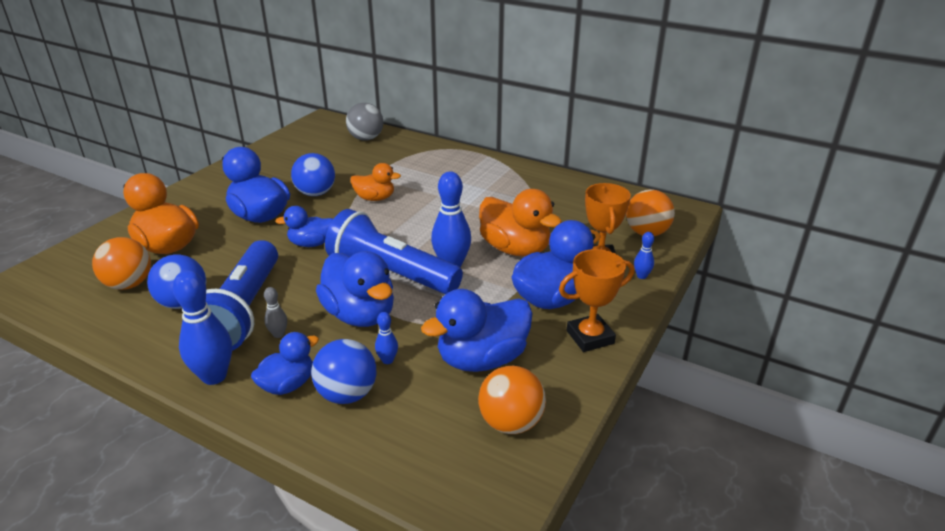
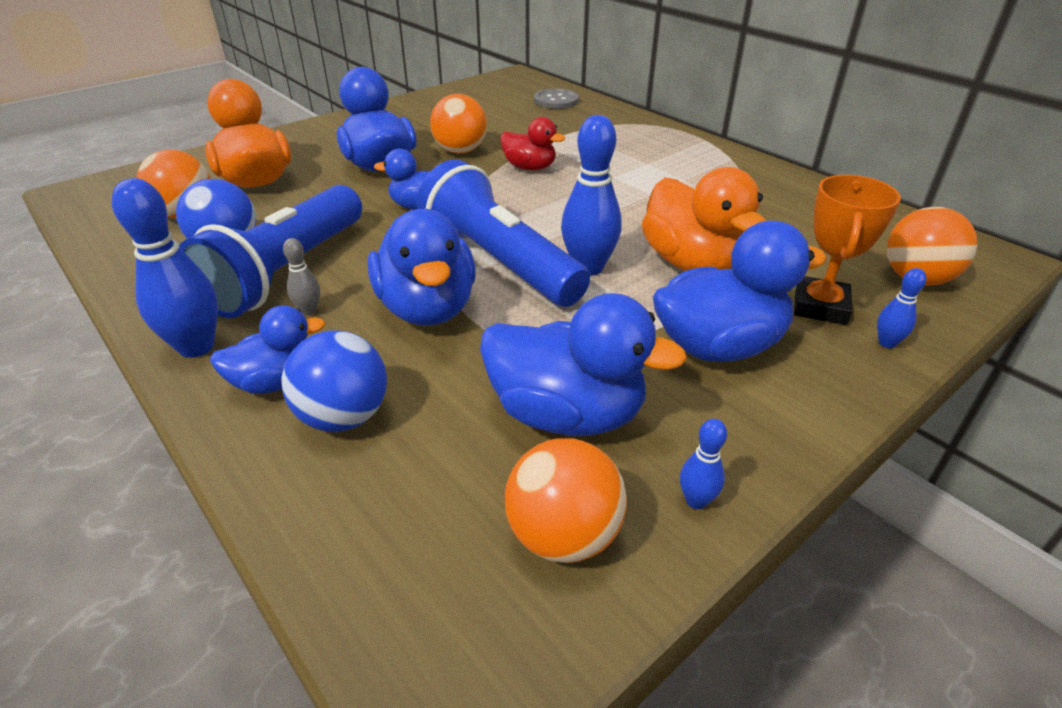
camera: 20 degrees right, 5 degrees up
(315, 193) = (460, 151): blue ball -> orange ball
(366, 138) = (556, 101): grey ball -> grey button
(375, 198) = (529, 167): orange duck -> red duck
(387, 360) = (428, 381): blue bowling pin -> blue bowling pin (696, 501)
(482, 359) = (567, 414): blue duck -> blue duck turned 150 degrees counterclockwise
(590, 337) = (760, 422): orange trophy -> none

